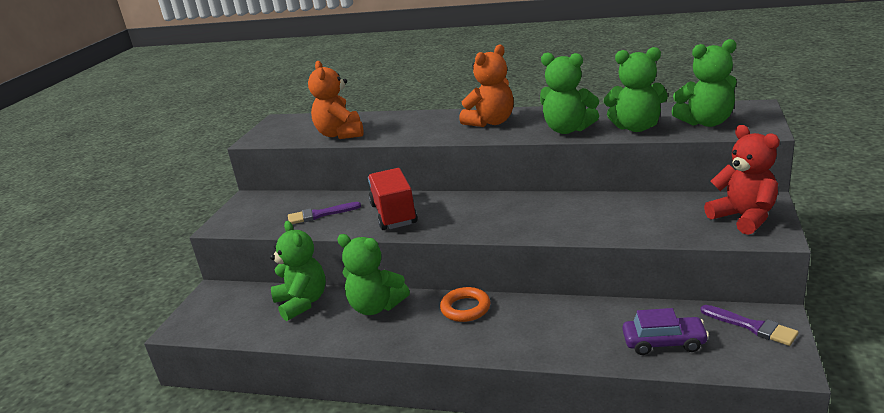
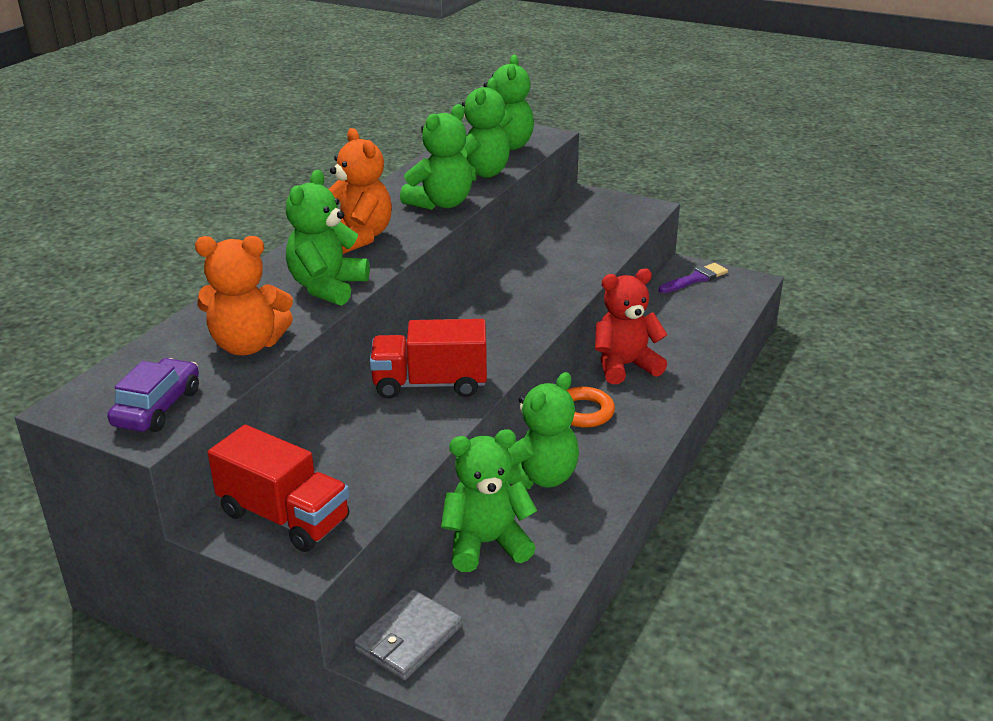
camera: 80 degrees left, 5 degrees up
(220, 297) = (408, 638): none -> grey wallet
(254, 210) = (284, 517): none -> red truck
(319, 214) = (370, 447): purple brush -> none
(416, 133) = (327, 287): none -> green teddy bear
(664, 342) = (699, 319): purple car -> purple car (158, 408)
(744, 218) = (609, 209): red teddy bear -> red teddy bear (625, 366)

